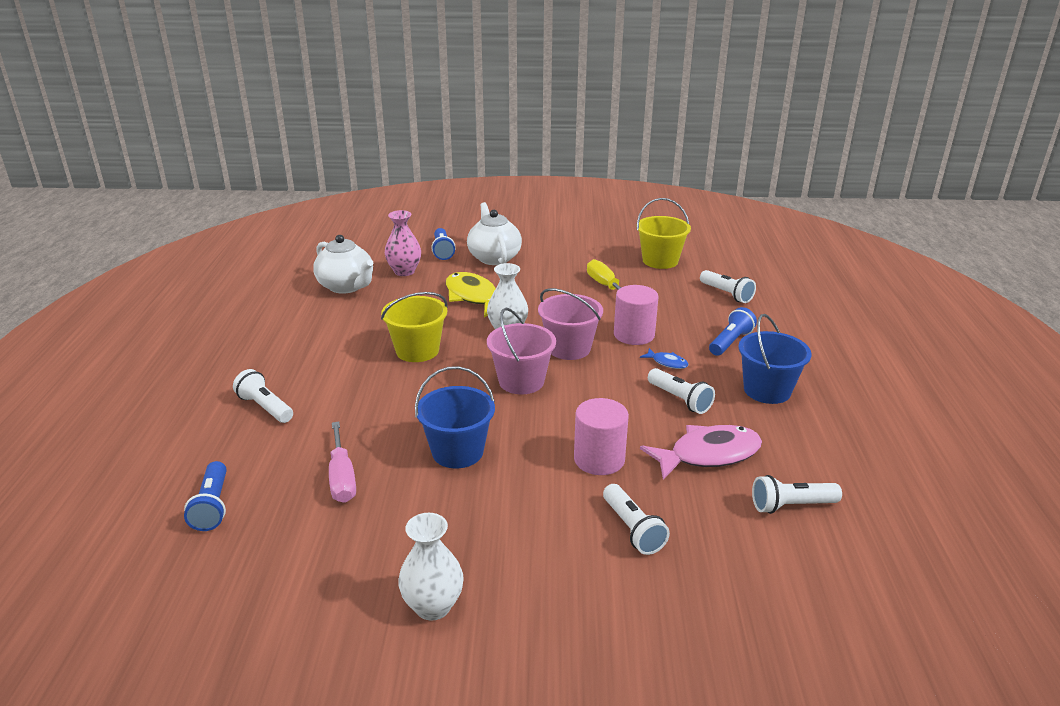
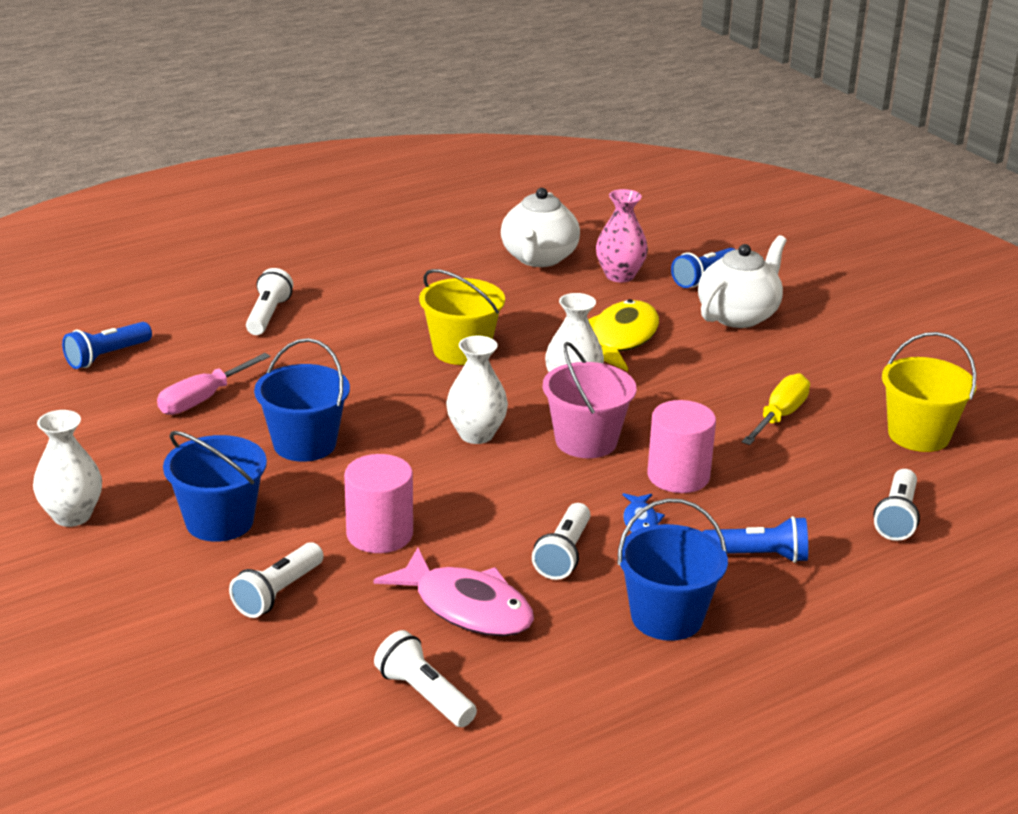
camera: 55 degrees right, 0 degrees up
(517, 526) = (219, 521): none -> blue bucket
(521, 381) = (476, 434): pink bucket -> white vase

